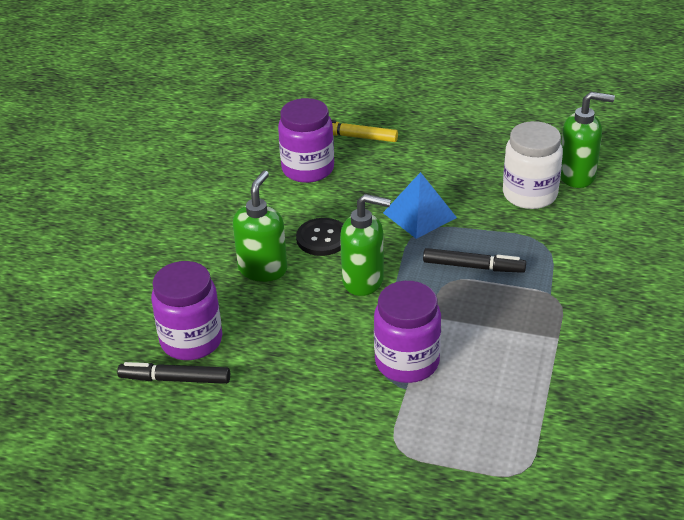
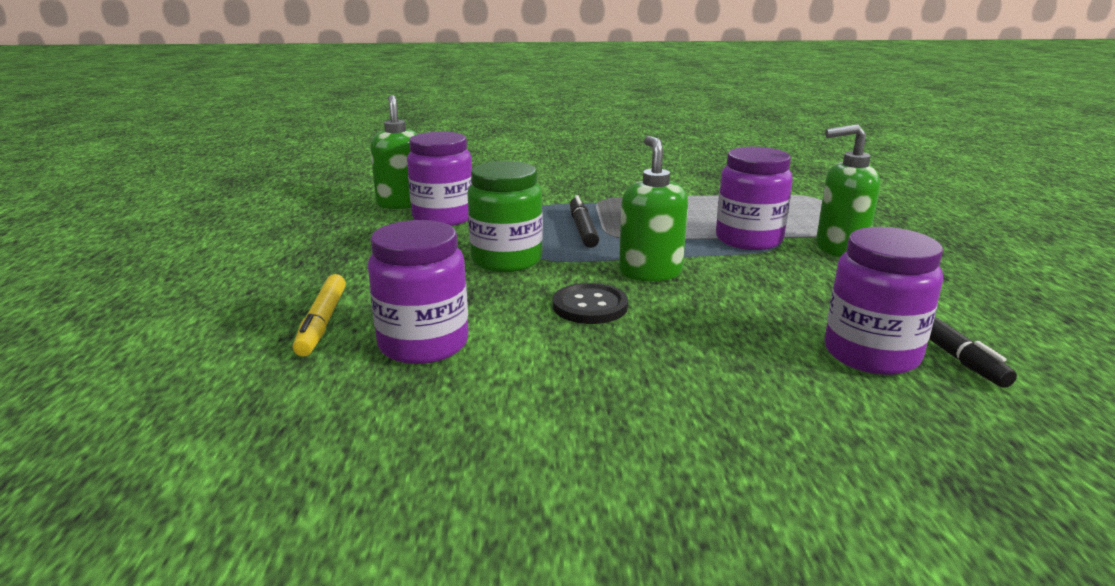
camera: 110 degrees left, 15 degrees down
(263, 269) = (685, 334): green soap dispenser -> green soap dispenser (839, 249)
(419, 215) = (506, 260): blue pyramid -> green jar
(529, 194) = (443, 218): white jar -> purple jar

